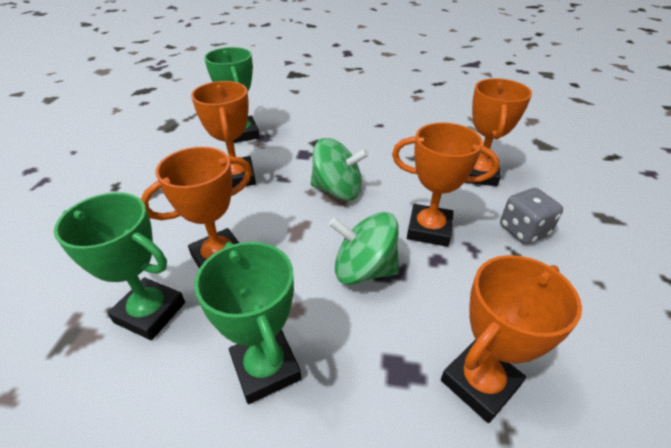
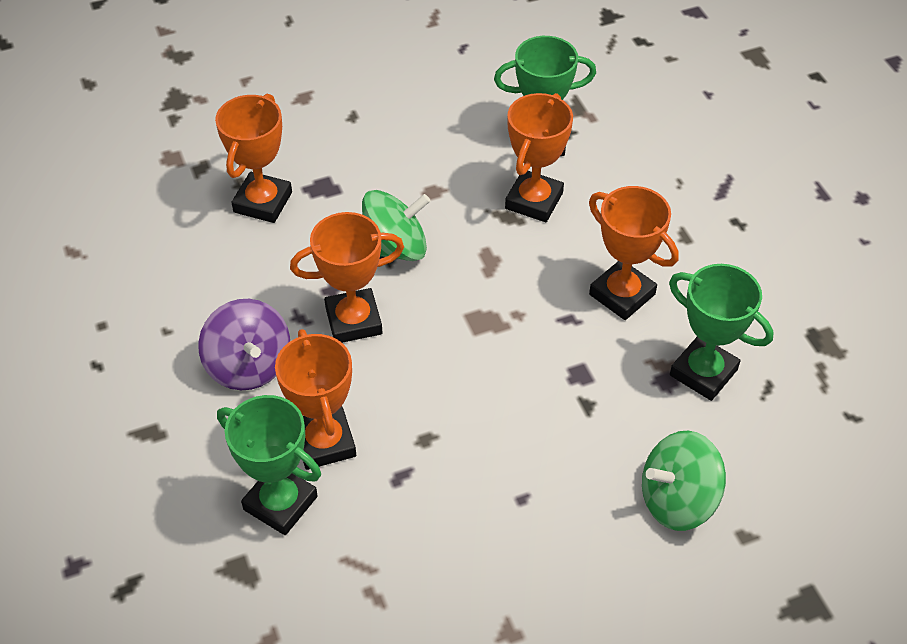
camera: 150 degrees right, 10 degrees up
(265, 368) = (419, 148): green trophy -> green trophy (280, 503)
(337, 190) = (487, 330): green spinning top -> green spinning top (677, 500)
(523, 230) = (249, 365): grey dice -> purple spinning top

